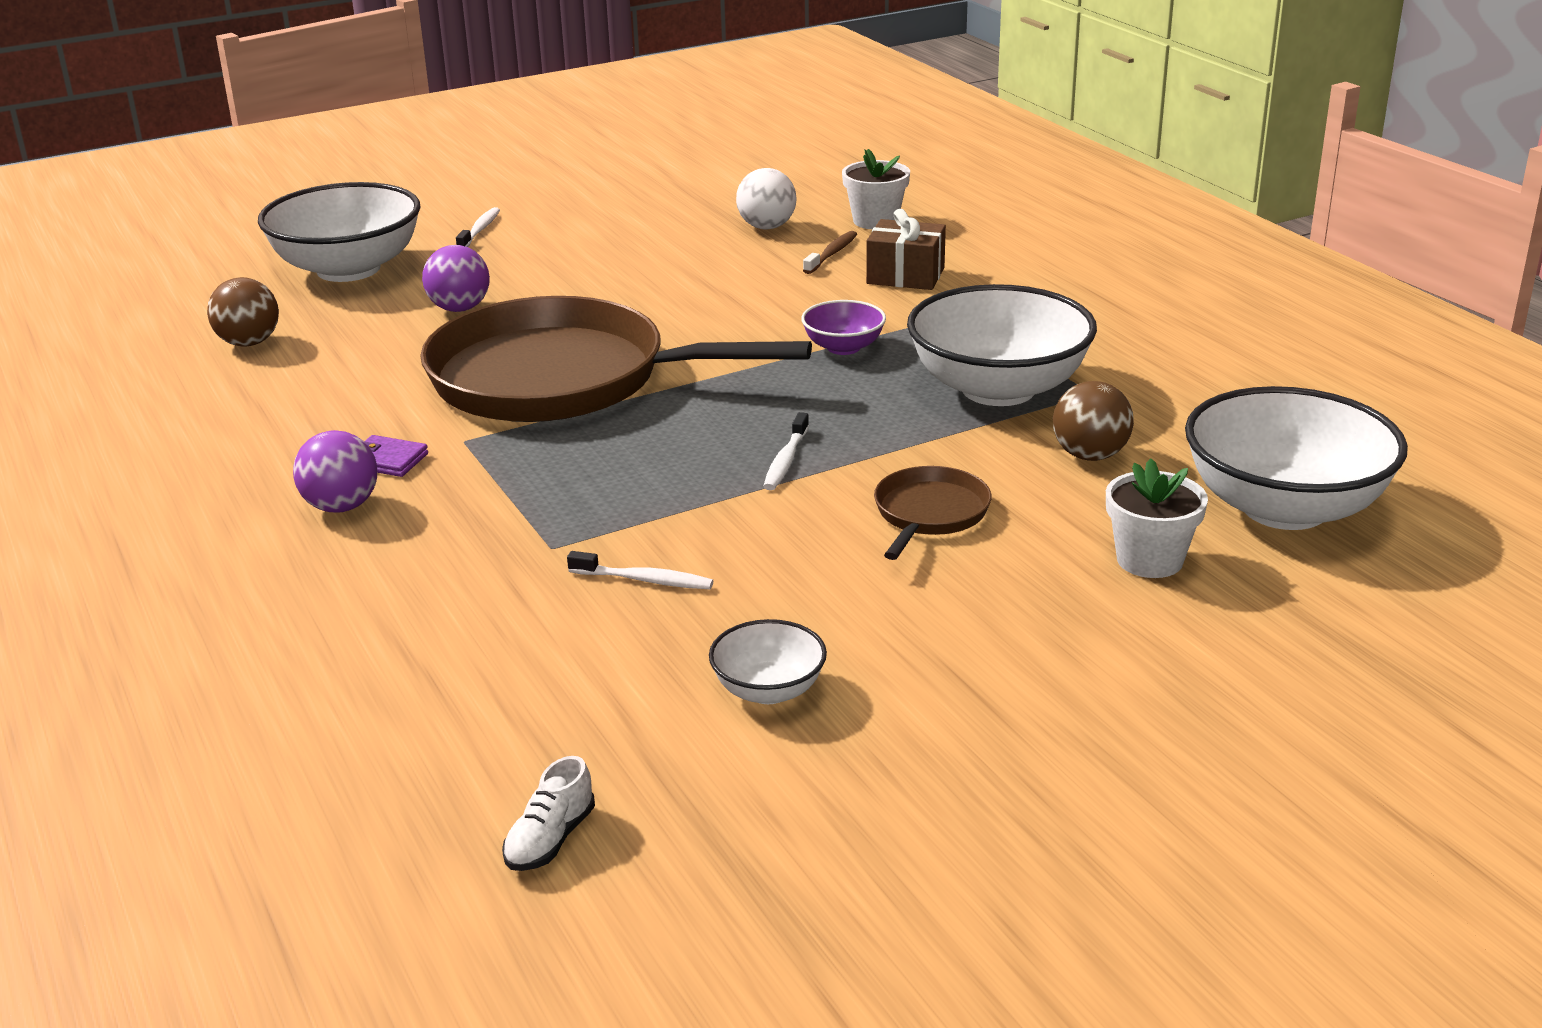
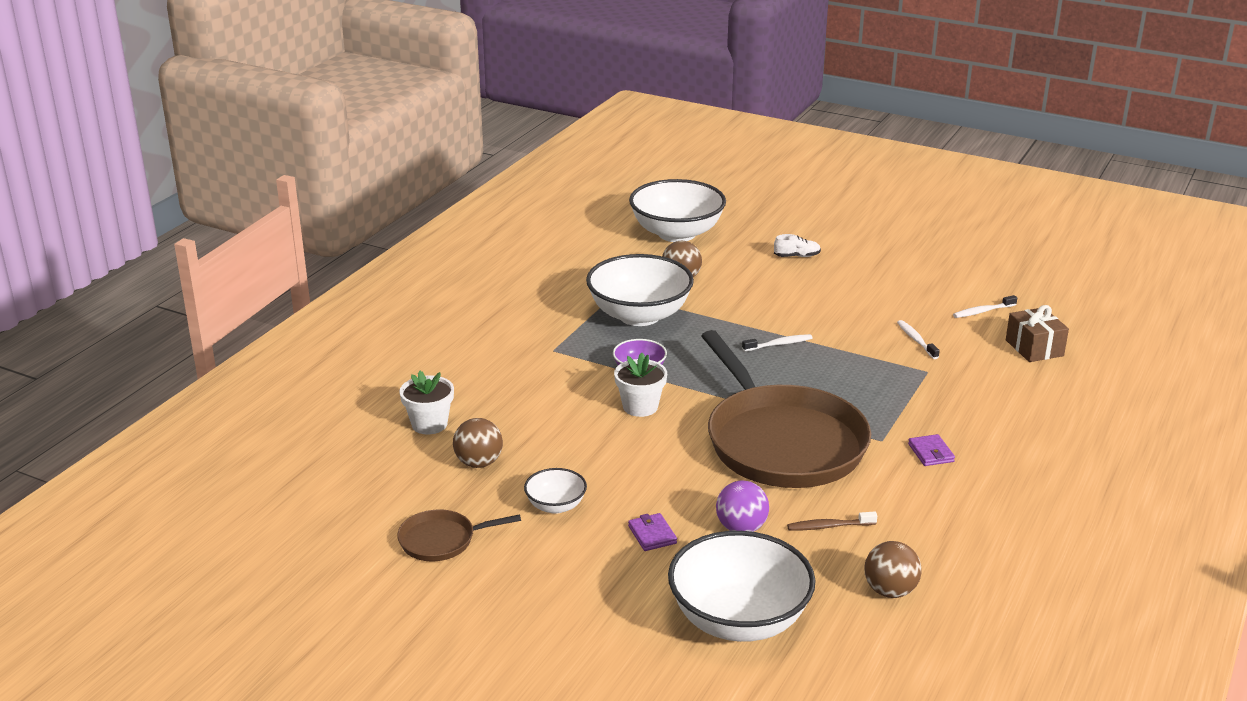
camera: 125 degrees left, 0 degrees up
(341, 506) = (983, 443): purple ball -> none
(480, 230) = (604, 595): white toothbrush -> white toothbrush (982, 311)
(523, 268) = (652, 535): none -> purple wallet
(550, 840) = (1066, 299): white shoe -> white shoe (797, 256)
(767, 227) = (479, 463): white ball -> brown ball
(768, 690) = (939, 291): white bowl -> white bowl (556, 506)
(832, 254) = (505, 420): brown toothbrush -> brown toothbrush (829, 526)
(905, 276) = (517, 384): brown gift -> brown gift (1034, 348)
(929, 514) = (778, 298): brown pan -> brown pan (441, 540)
(1149, 560) = (752, 248): white flower pot -> white flower pot (640, 407)

